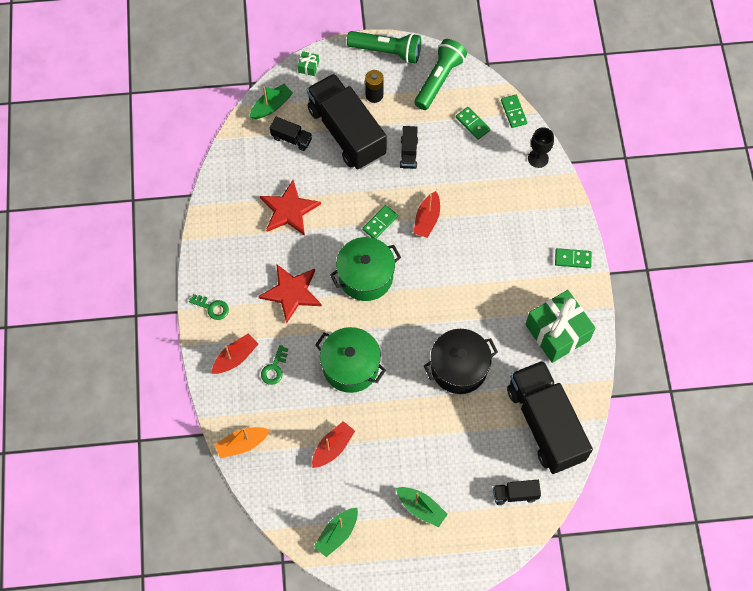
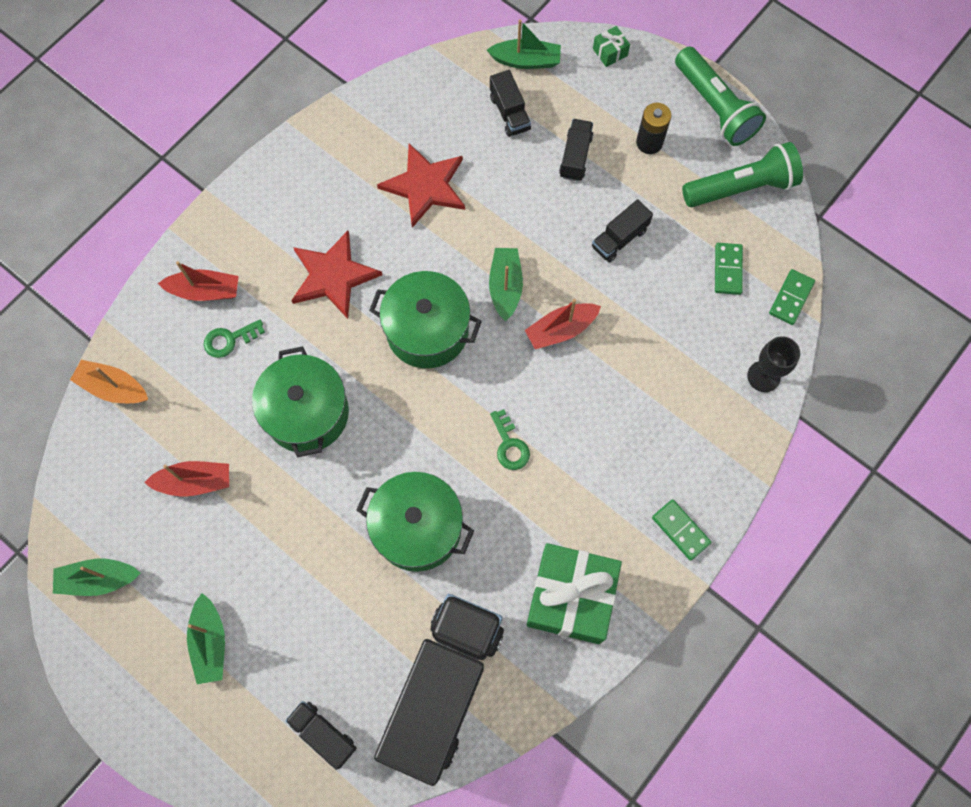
camera: 45 degrees right, 5 degrees up
(212, 308) = (239, 217): green key -> green key (509, 445)
(346, 132) = (575, 157): black truck -> black truck, size x0.42
(380, 223) = (505, 287): green domino -> green boat
(459, 368) = (417, 528): black pot -> green pot

